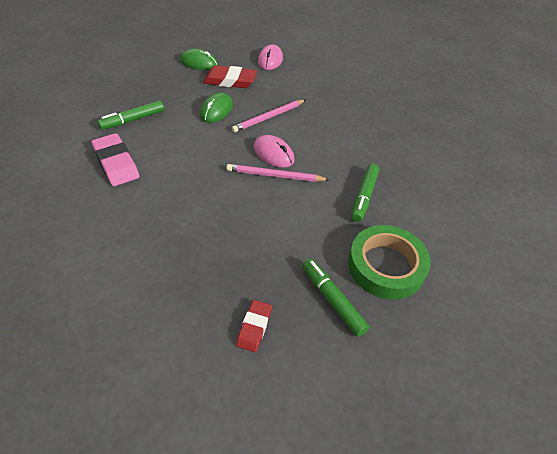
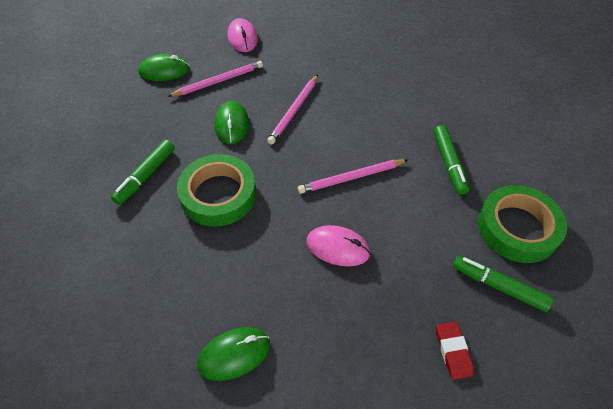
camera: 25 degrees left, 5 degrees up
(96, 250) = (234, 354): none -> green mouse
(116, 163) = (171, 239): pink eraser -> none
(170, 149) = (218, 194): none -> green tape
(230, 81) = (218, 81): red eraser -> pink pencil
(273, 154) = (331, 153): pink mouse -> pink mouse (338, 247)

